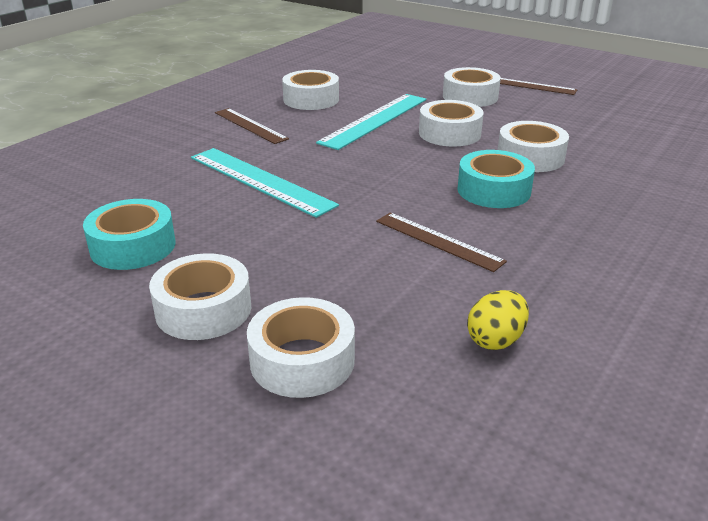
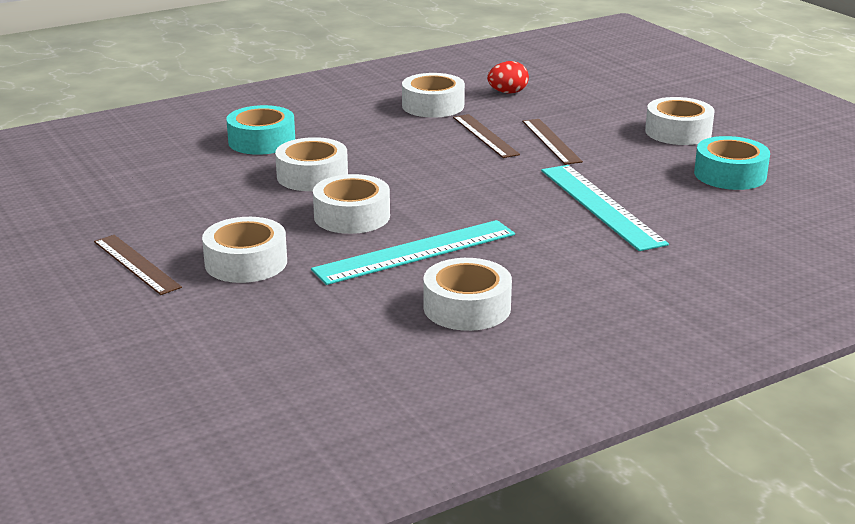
camera: 155 degrees left, 5 degrees down
(250, 125) = (579, 278): brown ruler -> brown ruler (551, 141)
(302, 360) = (624, 104): white tape -> white tape (433, 106)
(493, 190) = (393, 157): turquoise tape -> turquoise tape (261, 141)
(495, 340) = (507, 92): yellow egg -> red egg

